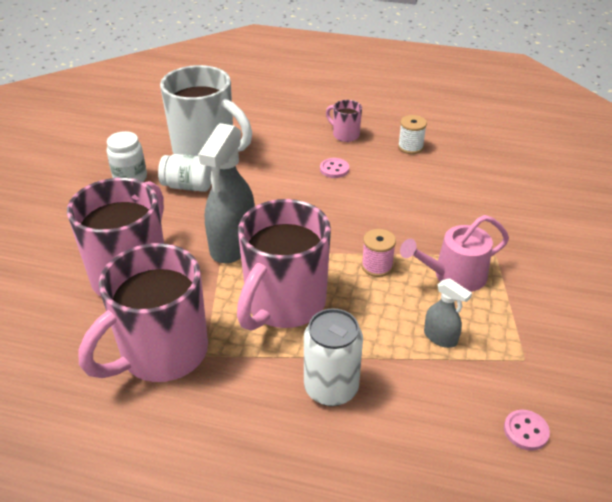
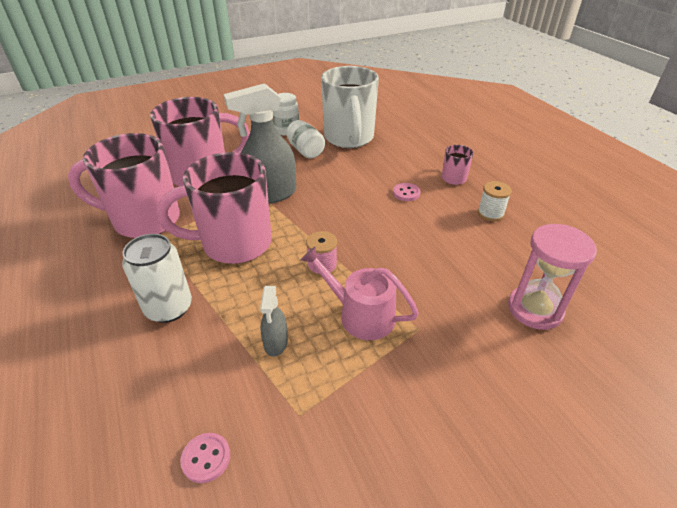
camera: 50 degrees right, 0 degrees up
(525, 193) = (535, 309): none -> pink hourglass

